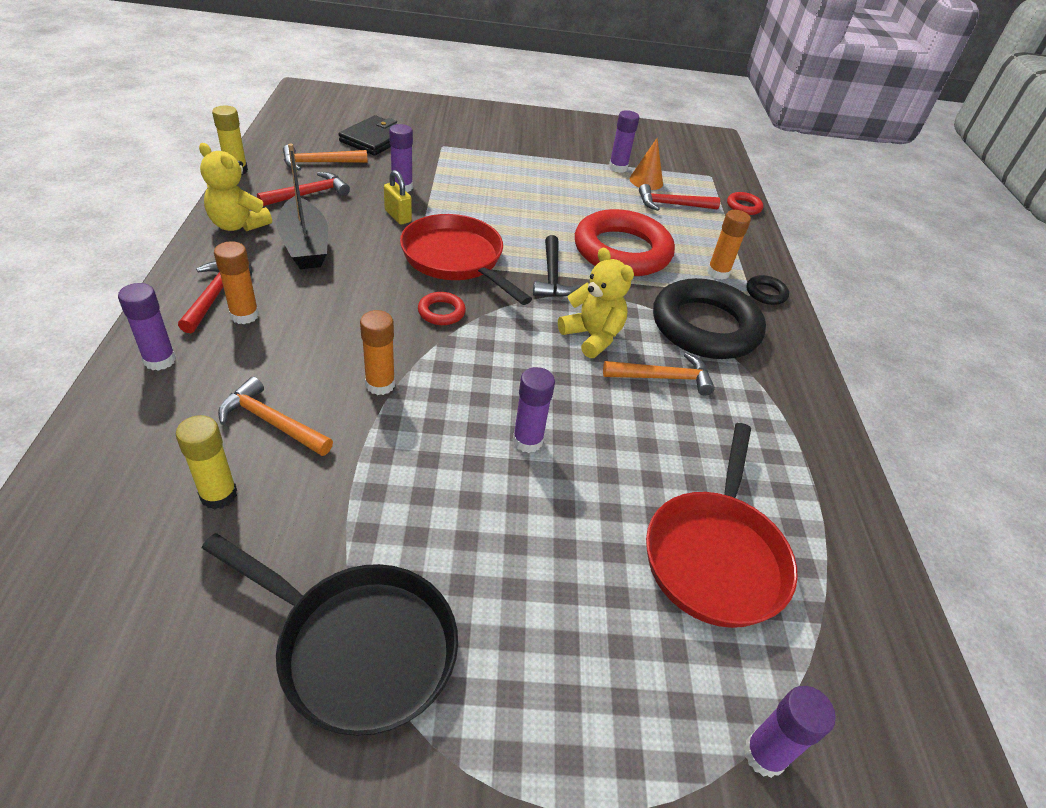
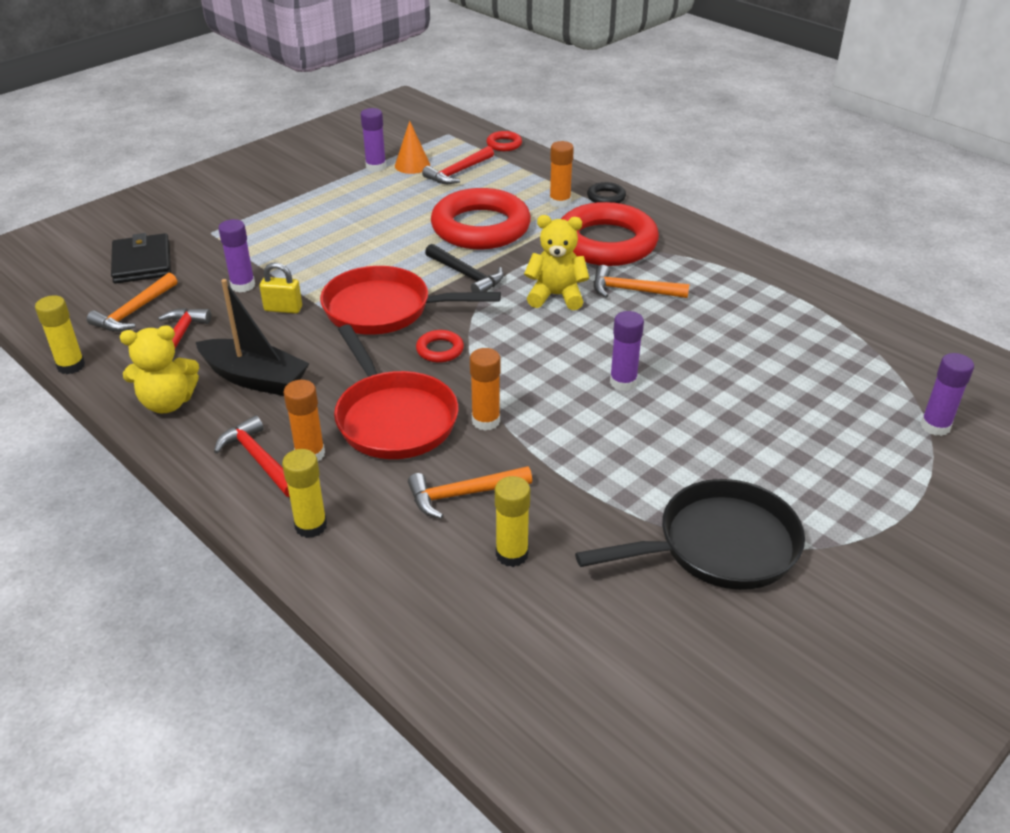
camera: 40 degrees left, 5 degrees down
(160, 360) = (311, 526): purple glue stick -> yellow glue stick
(663, 378) = (632, 290): orange hammer -> orange hammer turned 120 degrees counterclockwise
(705, 326) = (606, 243): black ring -> red ring
(715, 556) = (797, 362): red pan -> red pan (393, 418)

